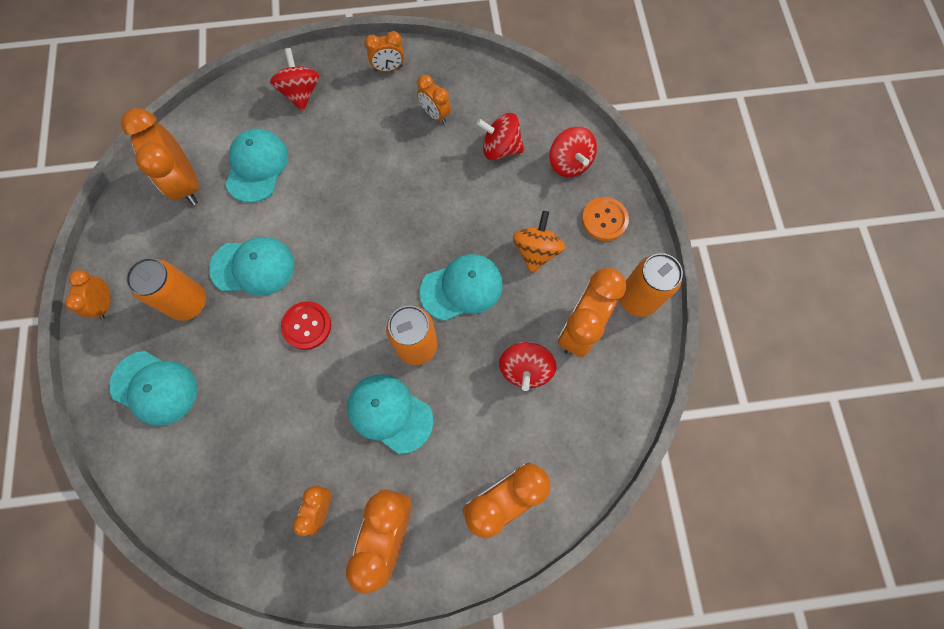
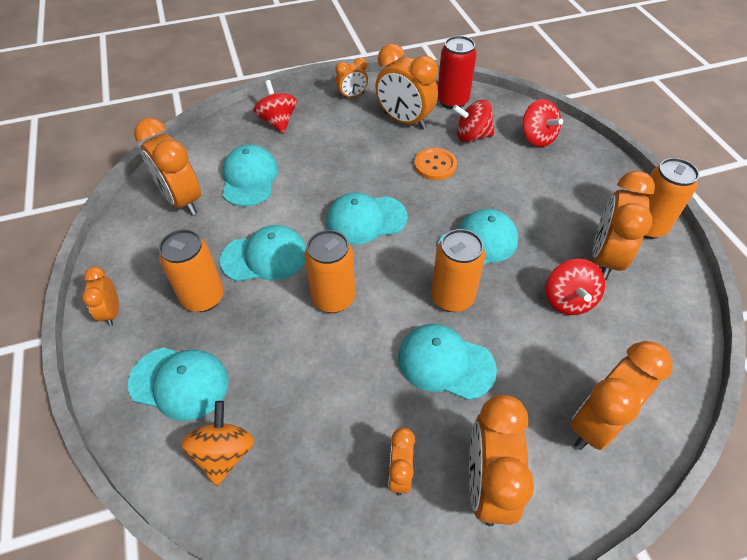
camera: 10 degrees left, 20 degrees down
(307, 326) = (333, 298): red button -> orange can
(360, 240) = (366, 220): none -> turquoise cap
(435, 114) = (404, 121): orange clock -> orange clock, size x1.84
(495, 94) = (452, 101): none -> red can
(536, 251) = (536, 204): orange spinning top -> orange spinning top (224, 453)
(604, 220) = (587, 173): orange button -> orange button (435, 165)

